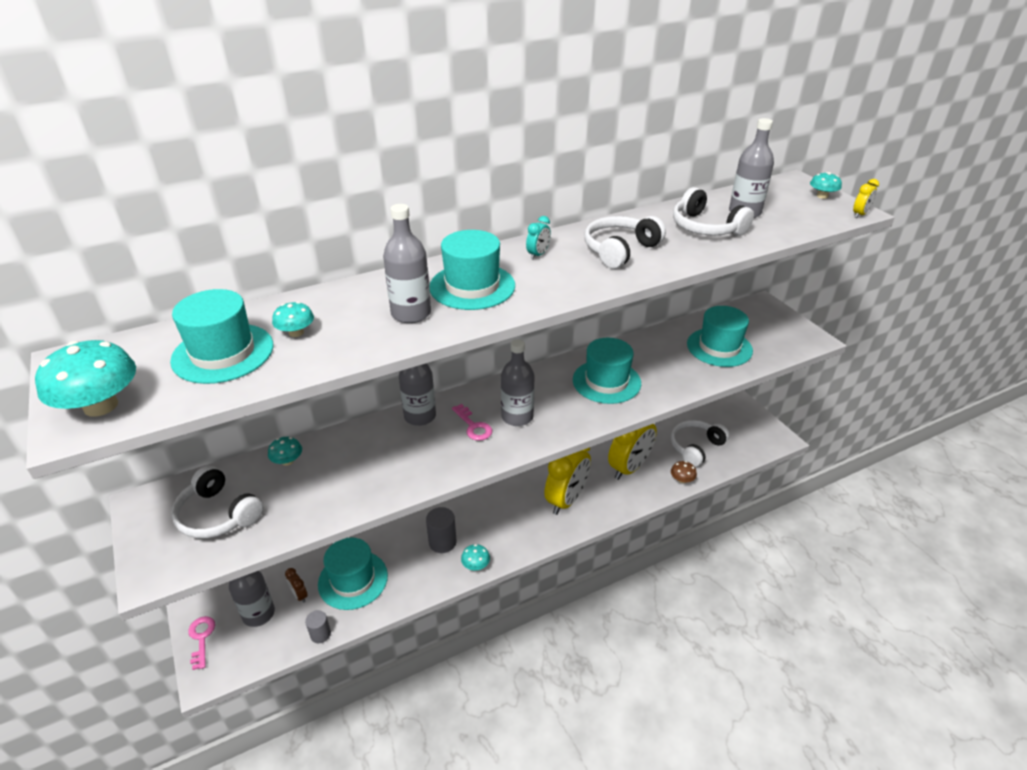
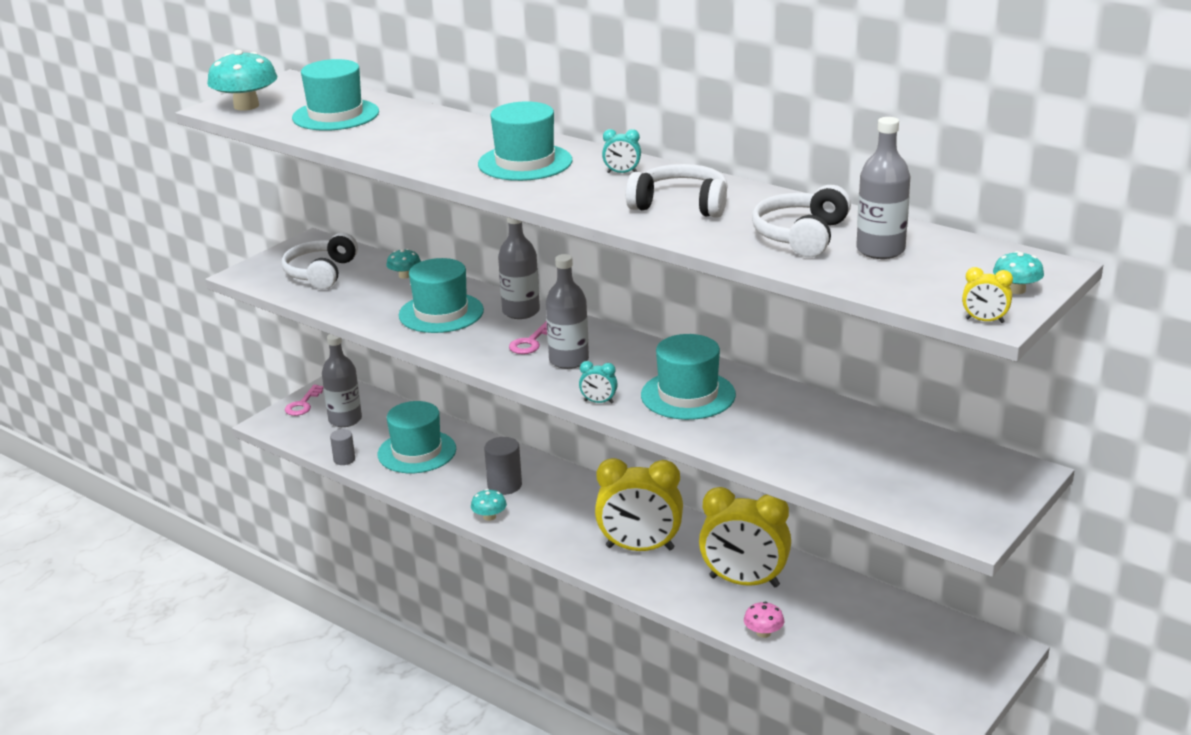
camera: 65 degrees right, 10 degrees down
(201, 638) = (303, 404): pink key -> pink key turned 150 degrees clockwise
(296, 332) = (384, 126): turquoise mushroom -> none
(299, 595) = (379, 431): brown clock -> none
(411, 313) = (452, 153): grey bottle -> none
(588, 422) = (598, 402): none -> turquoise clock
(682, 479) = (763, 633): brown mushroom -> pink mushroom
(695, 447) = (845, 631): white headphones -> none
(719, 347) = (855, 456): turquoise hat -> turquoise hat (441, 313)

